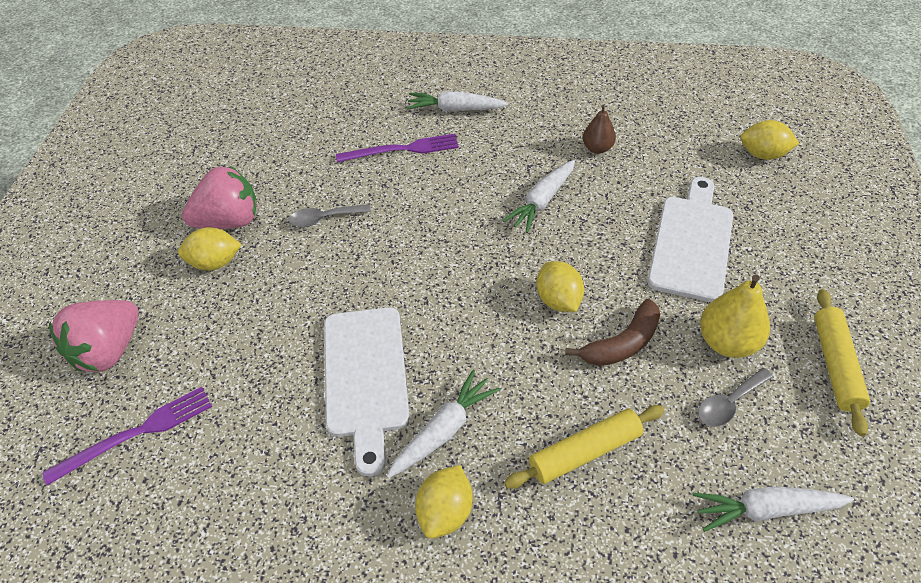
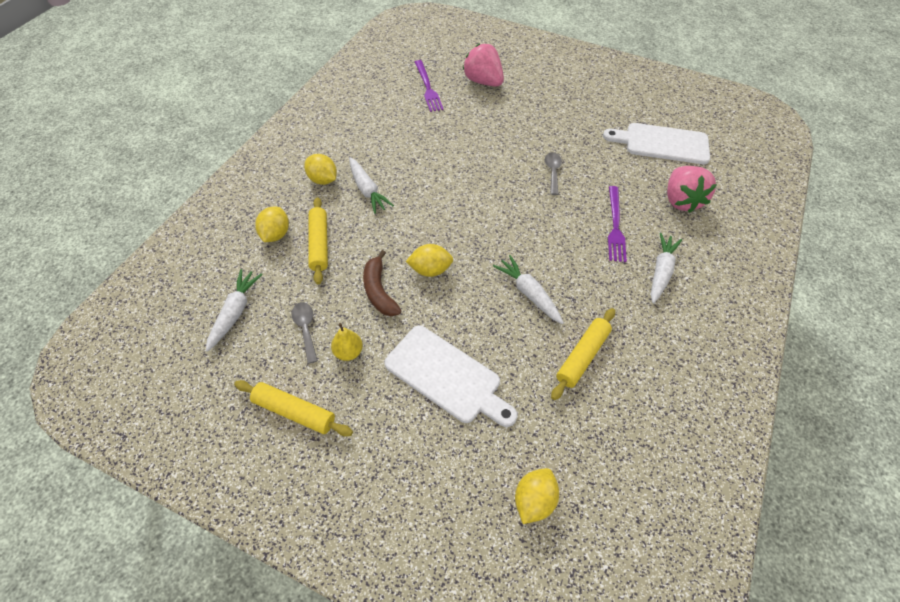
camera: 105 degrees right, 5 degrees up
(215, 263) = (531, 122): yellow lemon -> yellow lemon (276, 234)
(229, 221) = (565, 131): pink strawberry -> pink strawberry (681, 200)
(365, 377) = (418, 167): white cutting board -> white cutting board (662, 143)
(597, 148) = (582, 356): brown pear -> yellow rolling pin
(727, 342) = (348, 352): yellow pear -> yellow pear, size x0.63

